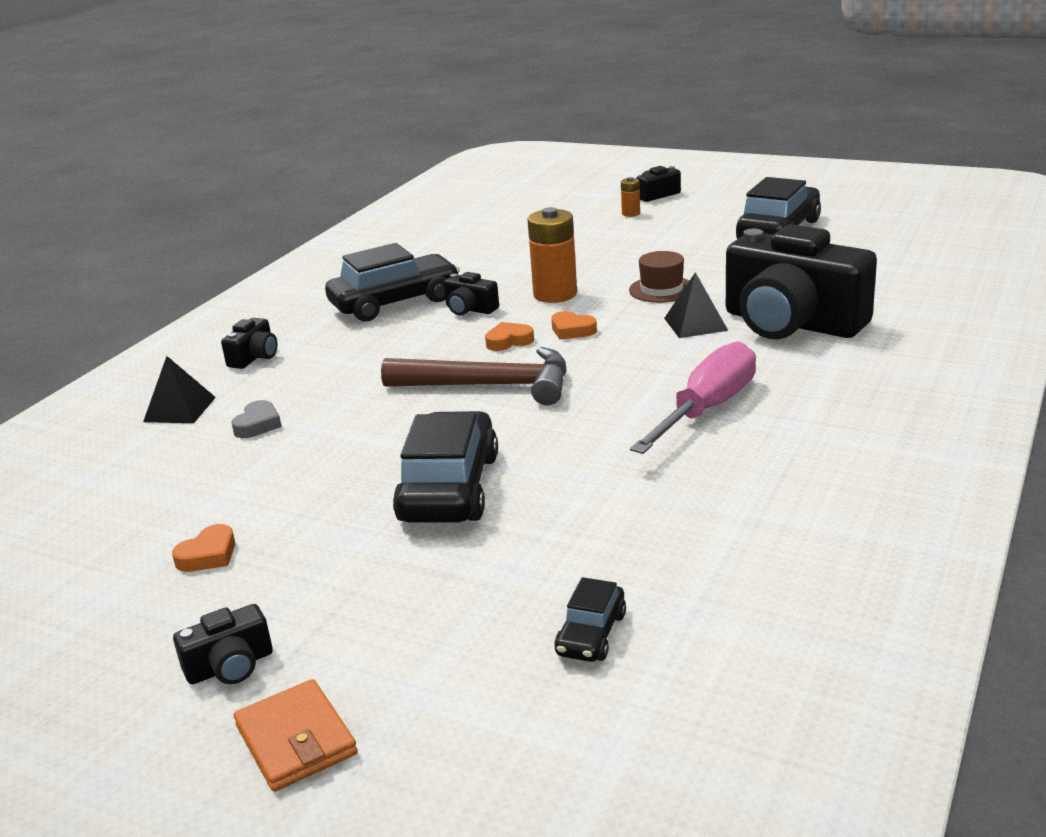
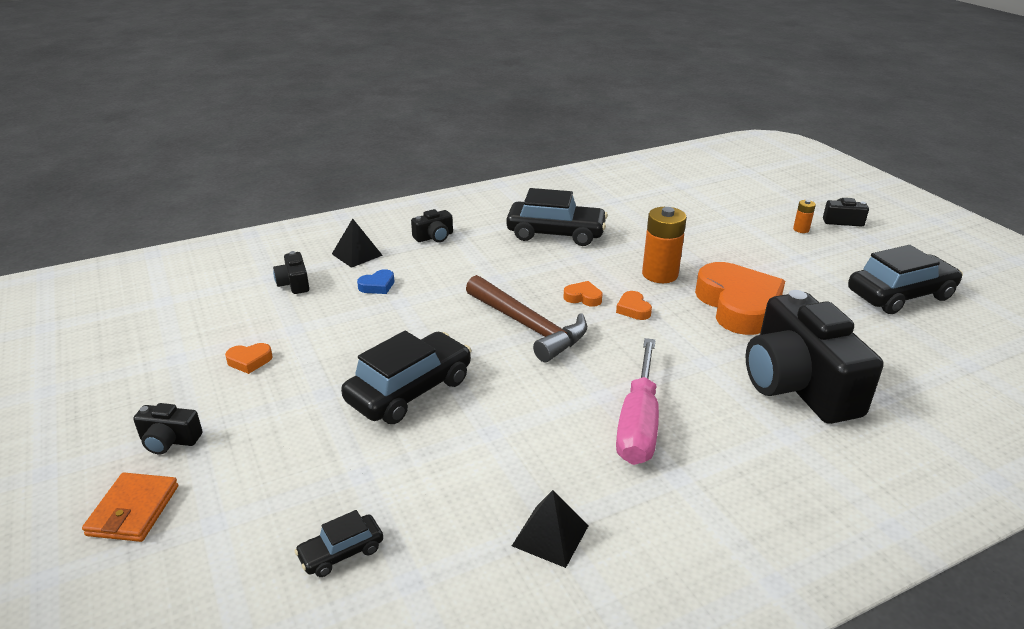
camera: 35 degrees right, 5 degrees up
(258, 424) = (377, 286): grey heart -> blue heart
(470, 309) = (592, 260): black camera -> black camera (294, 283)
(661, 289) = (738, 305): brown hat -> orange heart
(695, 324) = (723, 347): black pyramid -> black pyramid (550, 535)
(708, 408) = (638, 424): pink screwdriver -> pink screwdriver turned 120 degrees clockwise

